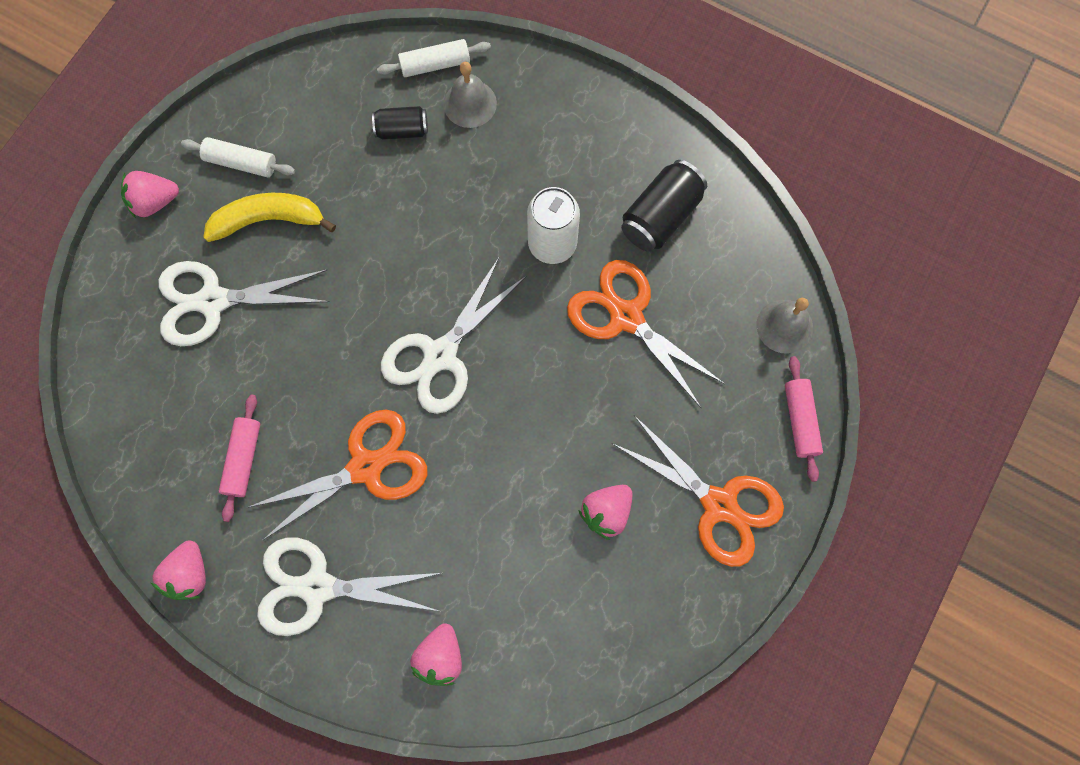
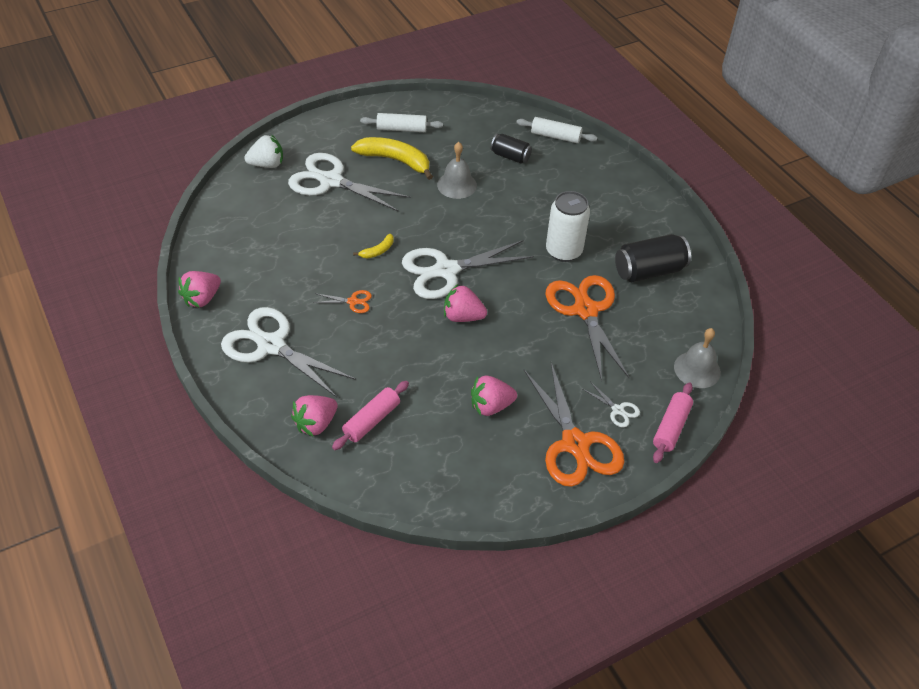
camera: 30 degrees right, 25 degrees down
(114, 322) = (267, 164): none -> white strawberry
(154, 202) = (337, 124): pink strawberry -> pink strawberry (463, 316)
(241, 162) = (401, 129): white rolling pin -> white rolling pin turned 45 degrees counterclockwise
(243, 459) = (283, 261): pink rolling pin -> pink rolling pin (371, 420)
(343, 375) = (377, 251): none -> yellow banana
(365, 467) = (353, 301): orange scissors -> orange scissors, size x0.43
(470, 103) = (563, 163): grey bell -> grey bell (457, 185)
(736, 432) = (618, 410): none -> white scissors

